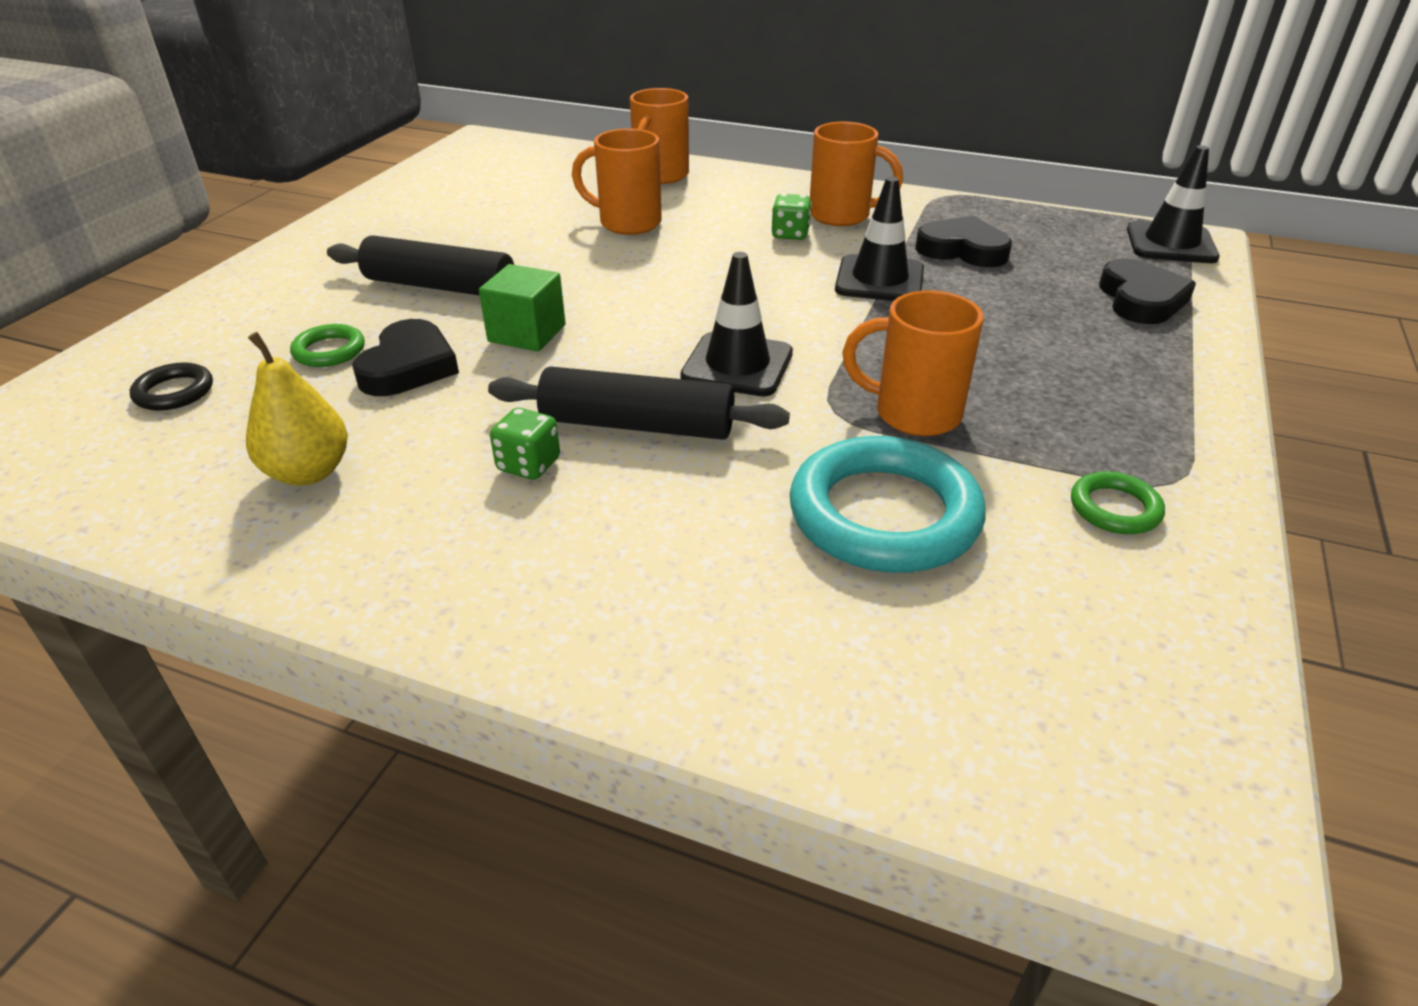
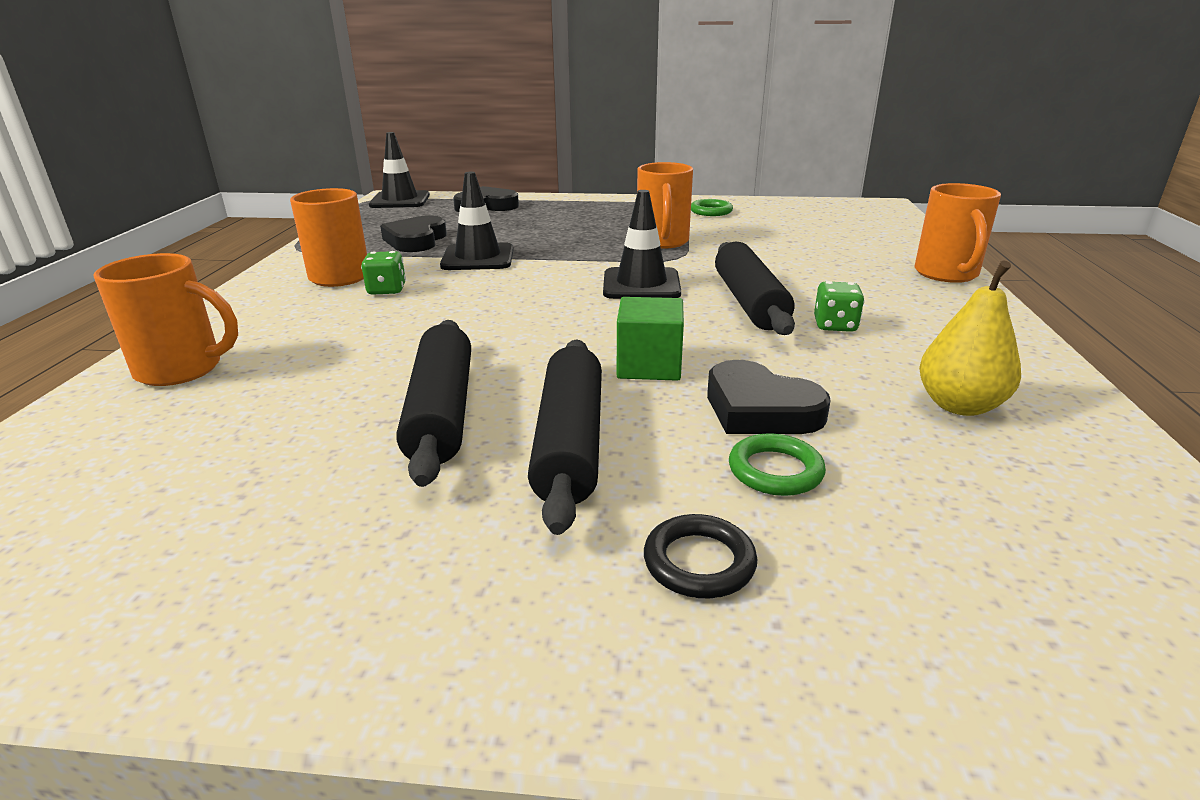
camera: 105 degrees left, 10 degrees down
(174, 392) = (974, 559): black ring -> black ring (699, 562)
(408, 366) = (759, 409): black heart -> black heart turned 135 degrees counterclockwise
(524, 249) = (441, 412): none -> black rolling pin
(627, 223) = (352, 364): orange mug -> orange mug (947, 274)
(884, 515) = (766, 243): turquoise ring -> none

